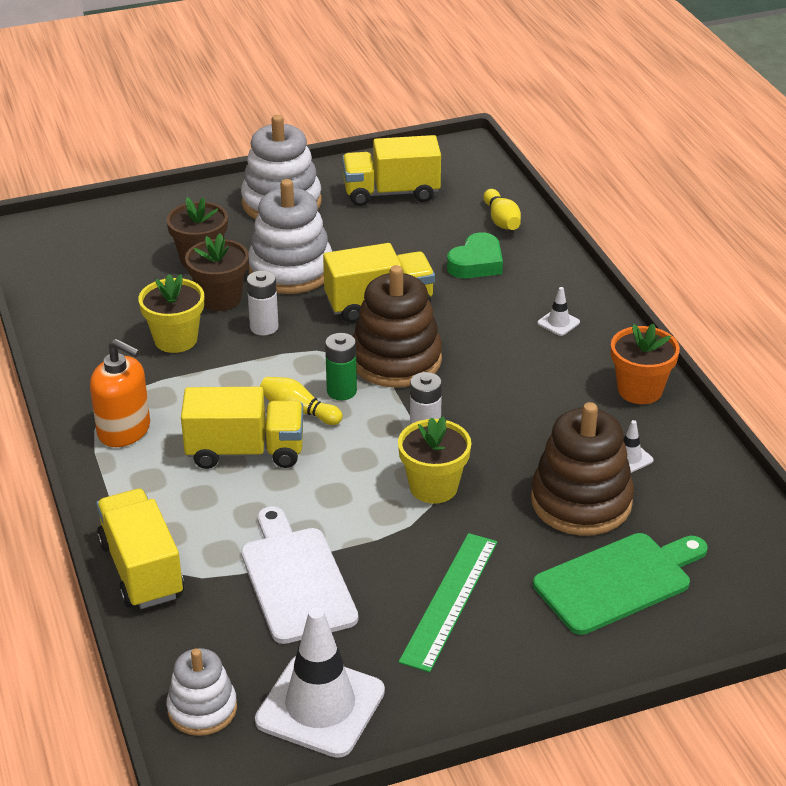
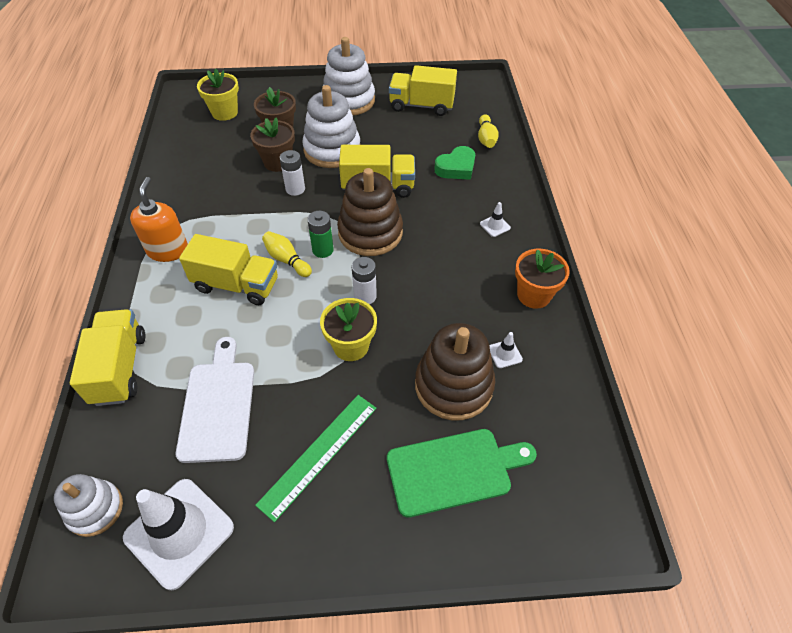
camera: 15 degrees right, 15 degrees up
(124, 430) = (168, 250): orange soap dispenser -> orange soap dispenser turned 135 degrees counterclockwise
(176, 340) = (235, 187): yellow flower pot -> yellow flower pot (224, 112)

